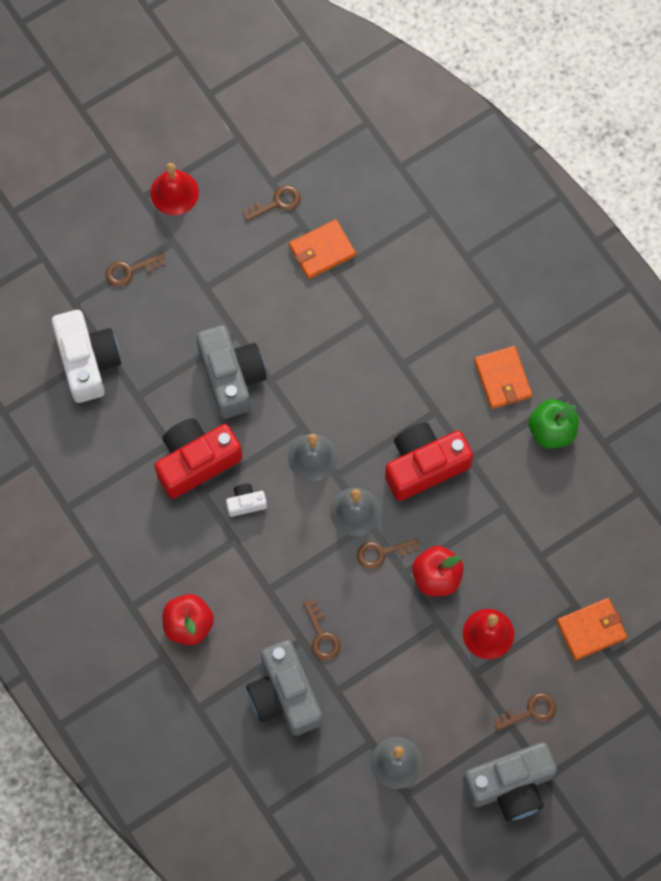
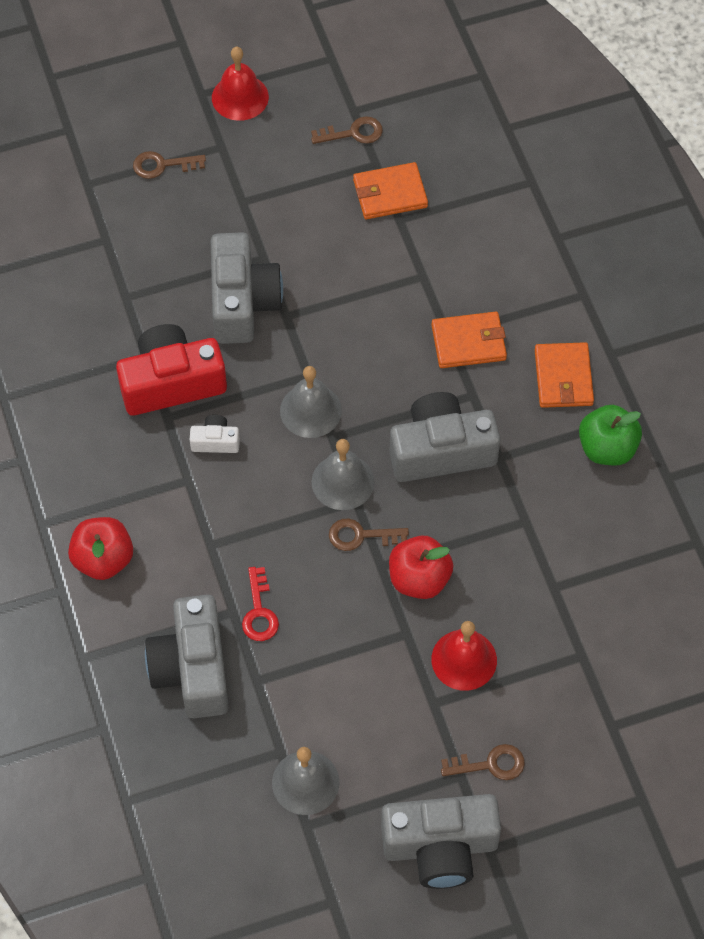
camera: 15 degrees right, 10 degrees down
(87, 361) = (82, 248): white camera -> none
(322, 635) = (259, 611): brown key -> red key
(424, 465) = (441, 450): red camera -> grey camera
(591, 630) = (594, 687): orange wallet -> orange wallet (469, 342)

